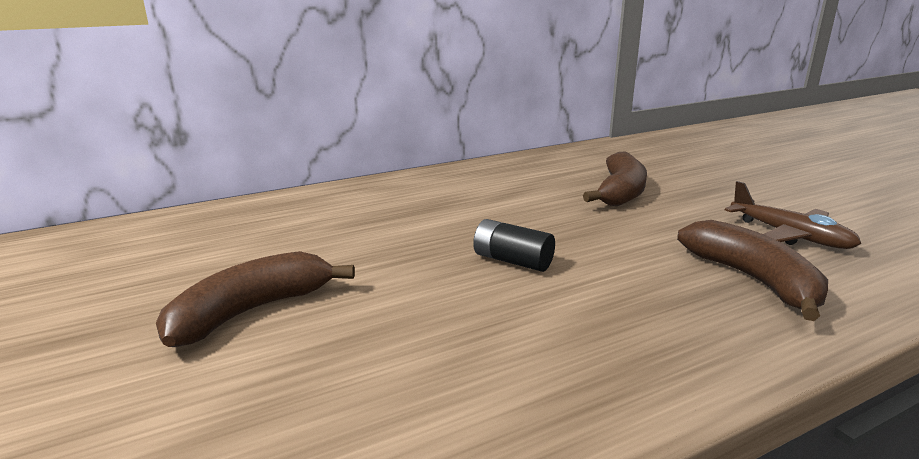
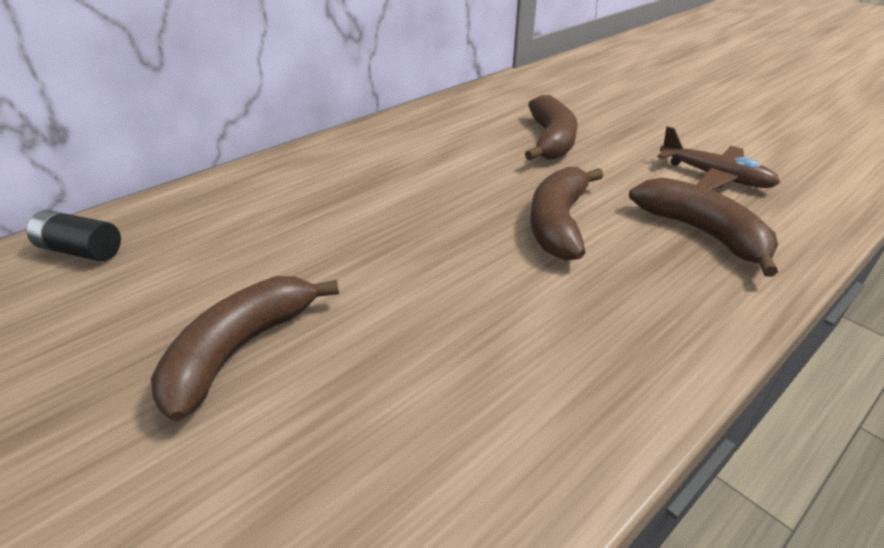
camera: 15 degrees left, 15 degrees up
(512, 261) = (483, 242): black battery -> black battery (81, 251)
(596, 255) = (558, 223): none -> brown banana

